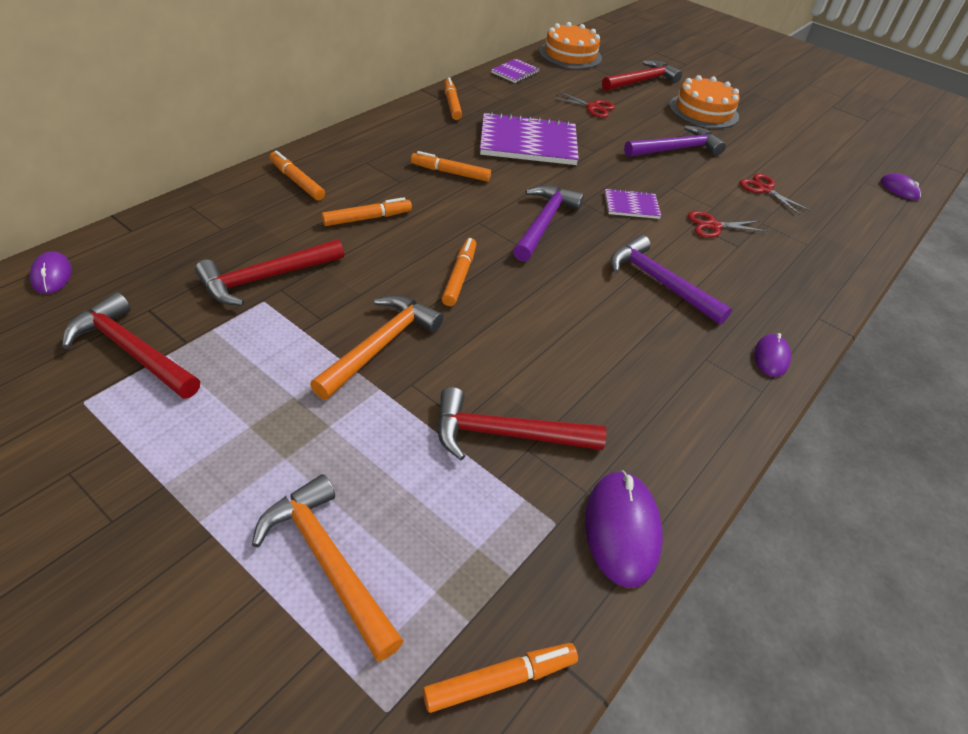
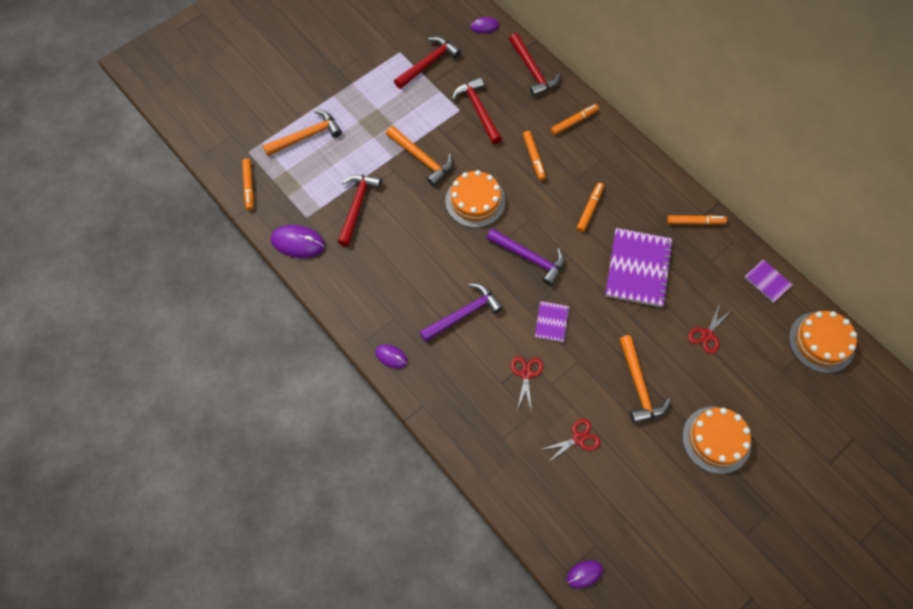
camera: 105 degrees right, 20 degrees up
(459, 276) = (475, 201): orange marker -> orange cake
(641, 81) = (773, 398): red hammer -> red hammer (532, 70)
(676, 149) = (639, 385): purple hammer -> orange hammer

